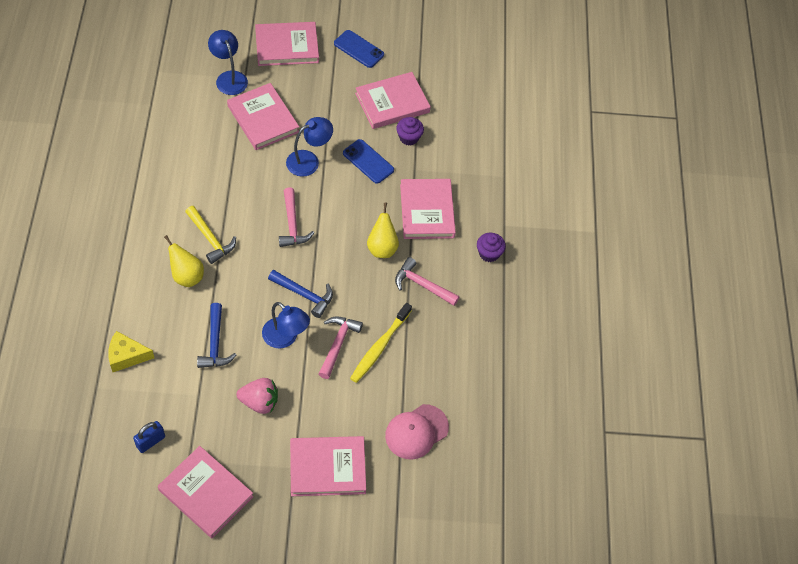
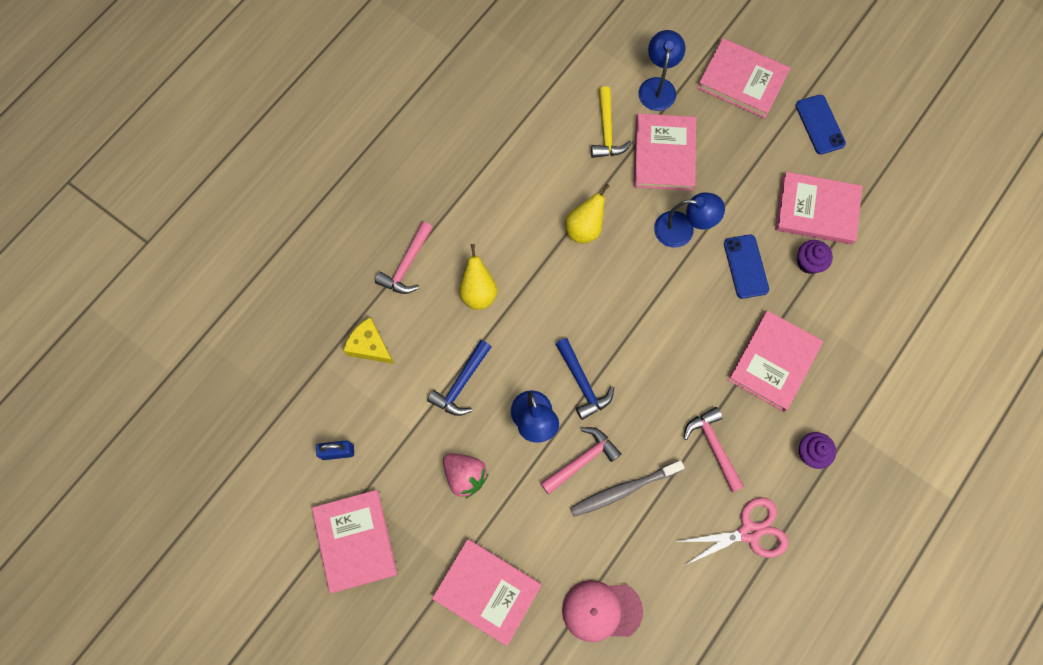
camera: 40 degrees right, 15 degrees up
(210, 239) = (527, 263): yellow hammer -> yellow hammer (607, 131)
(292, 224) = (619, 295): pink hammer -> pink hammer (407, 265)
(379, 347) = (623, 490): yellow toothbrush -> grey toothbrush
(382, 248) = (697, 377): yellow pear -> yellow pear (584, 228)
(482, 324) = (749, 532): none -> pink scissors

